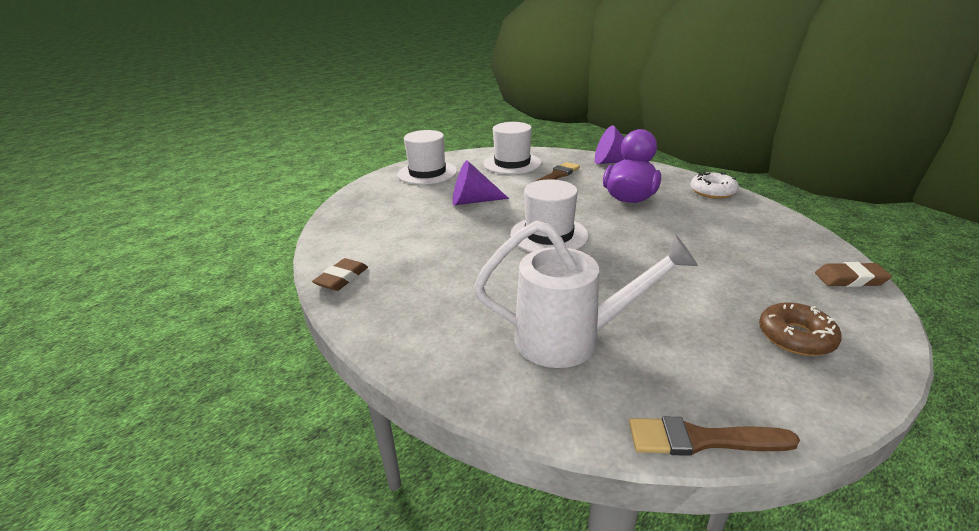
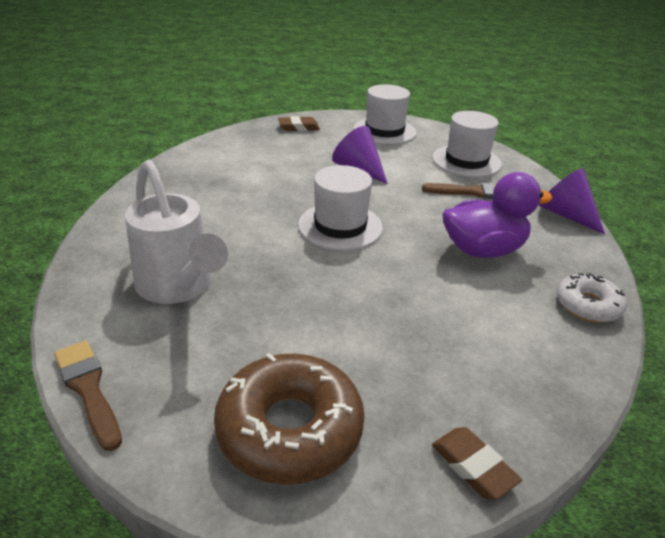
camera: 50 degrees right, 5 degrees up
(342, 278) = (180, 164): brown eraser -> brown eraser (298, 127)
(795, 337) = (290, 429): brown donut -> brown donut, size x1.72

